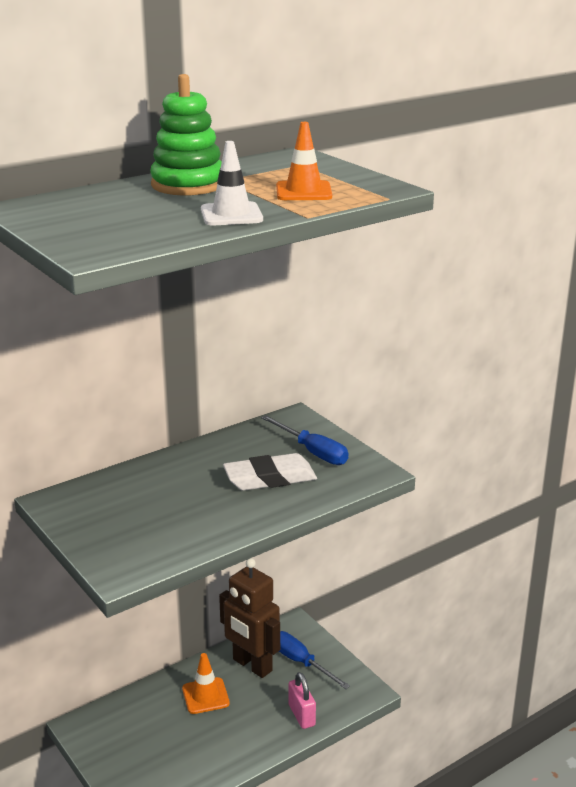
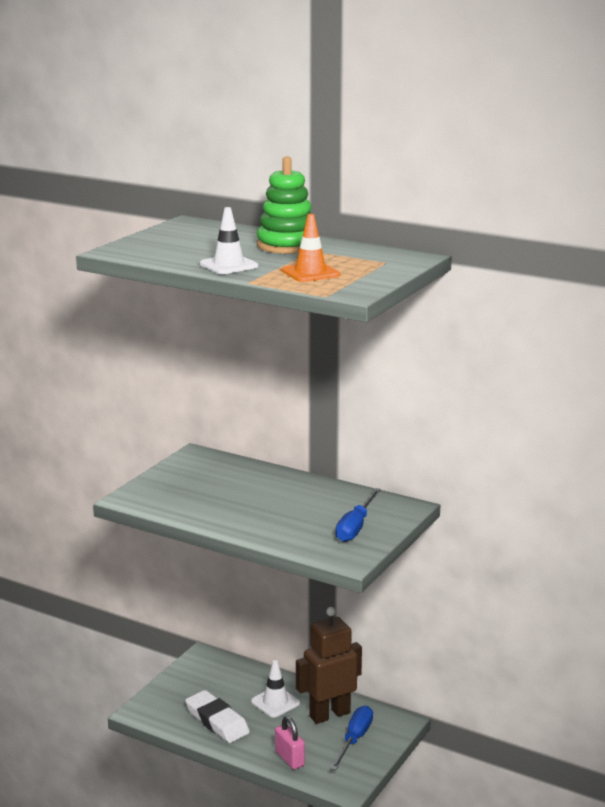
camera: 65 degrees right, 5 degrees down
(205, 696) = (275, 702): orange traffic cone -> white traffic cone
(252, 665) = (329, 714): brown robot -> brown robot turned 45 degrees clockwise
(270, 478) = (296, 519): white eraser -> white eraser (217, 721)
(301, 715) = (289, 759): pink padlock -> pink padlock turned 75 degrees counterclockwise

